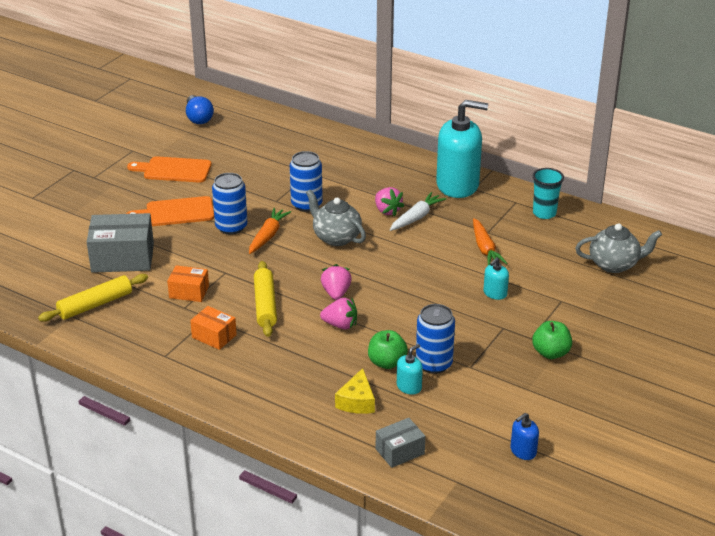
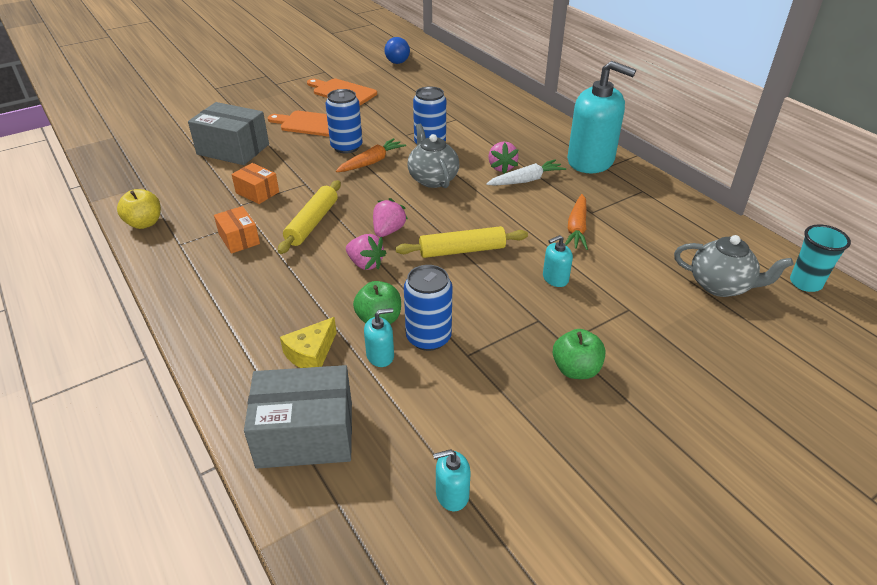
camera: 25 degrees right, 5 degrees up
(95, 304) = (171, 181): yellow rolling pin -> yellow rolling pin (462, 250)
(112, 348) = (144, 223): none -> yellow apple
(400, 451) = (305, 434): grey box -> grey box, size x1.80
(523, 451) = (452, 494): blue soap dispenser -> turquoise soap dispenser
(544, 213) = (667, 209): turquoise cup -> turquoise cup (805, 283)

